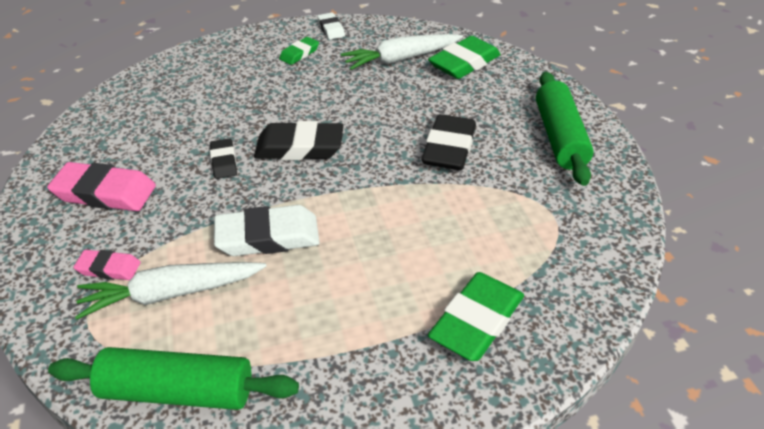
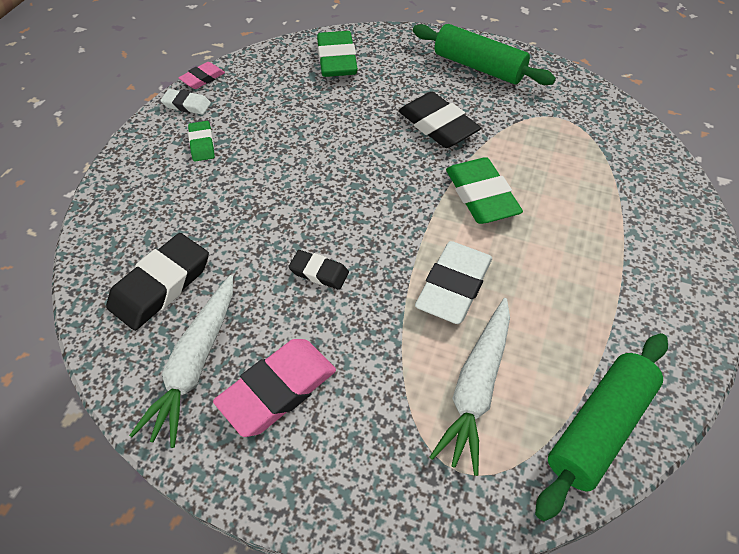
camera: 55 degrees left, 10 degrees up
(109, 268) = (403, 427): pink eraser -> pink eraser (203, 78)
(299, 147) = (349, 210): black eraser -> black eraser (161, 285)
(401, 59) = (289, 88): white carrot -> white carrot (195, 364)
(477, 321) = (634, 210): green eraser -> green eraser (481, 196)

